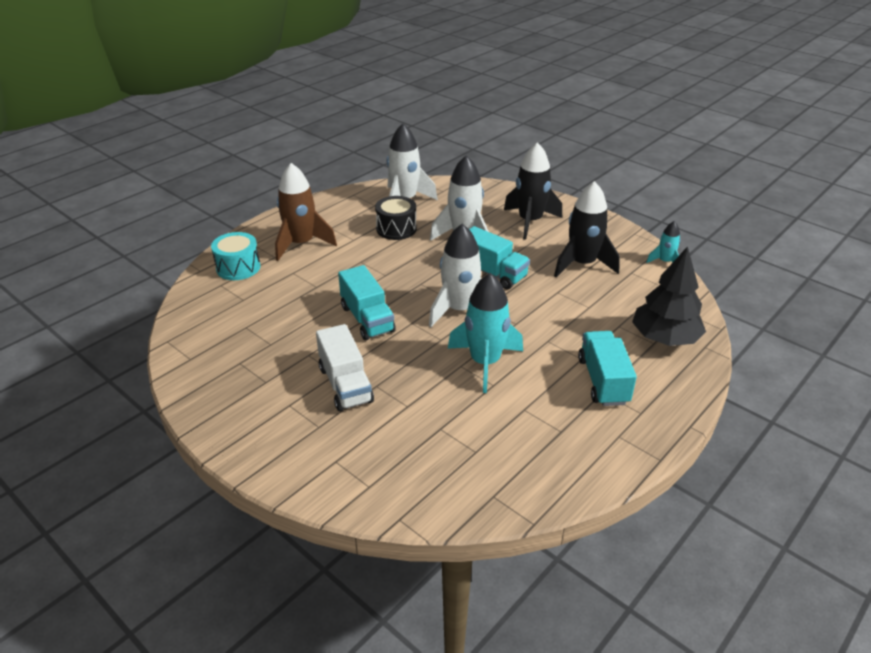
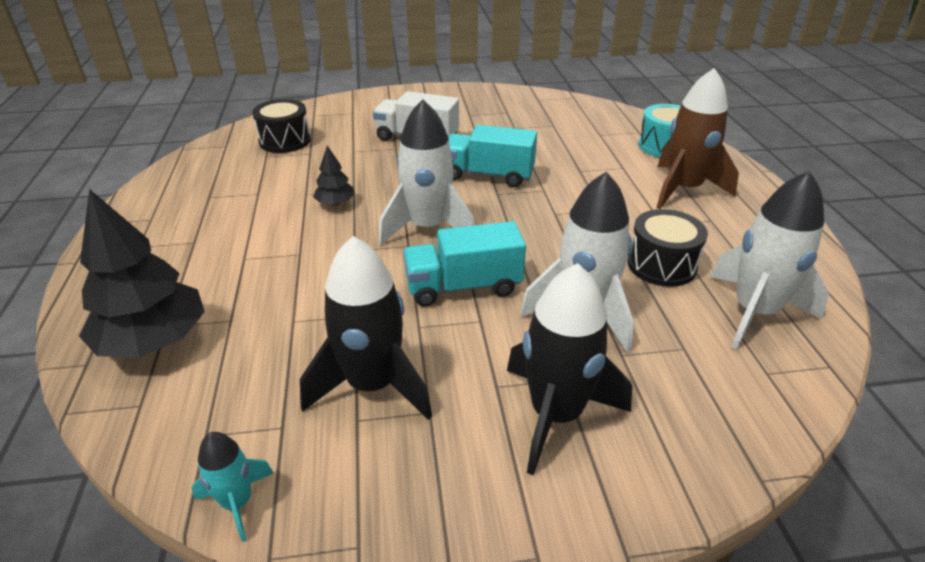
camera: 130 degrees right, 0 degrees up
(439, 462) = (285, 141): none -> black drum
(485, 363) = (335, 203): turquoise rocket -> black tree
(603, 381) = (201, 251): turquoise truck -> none

